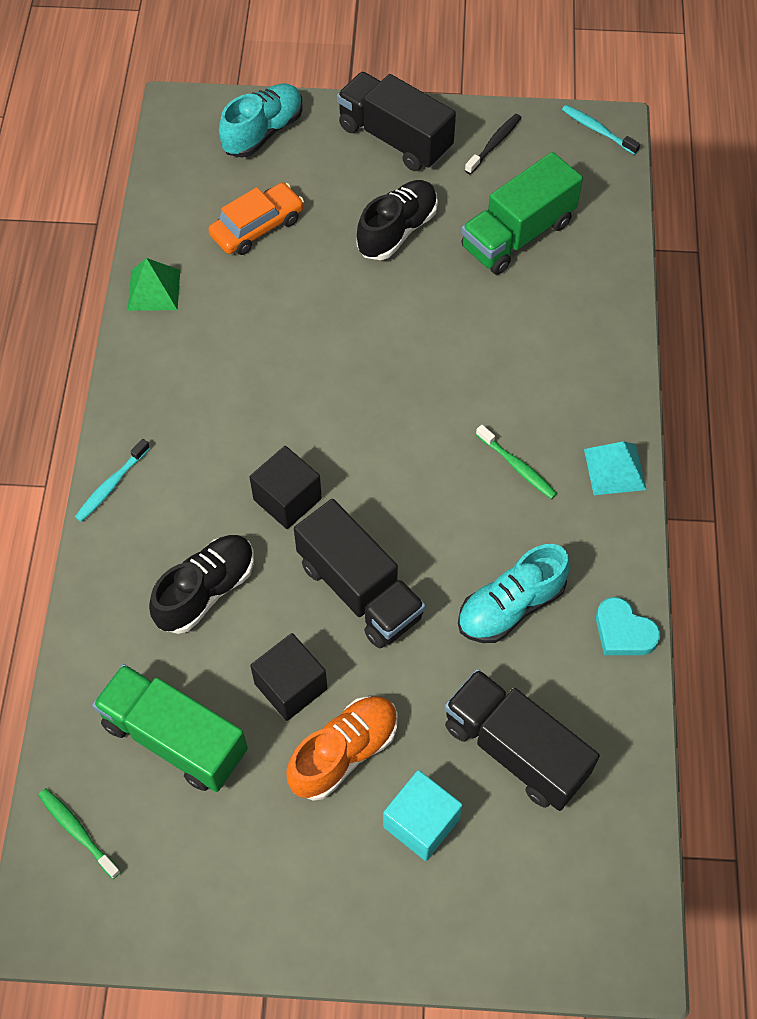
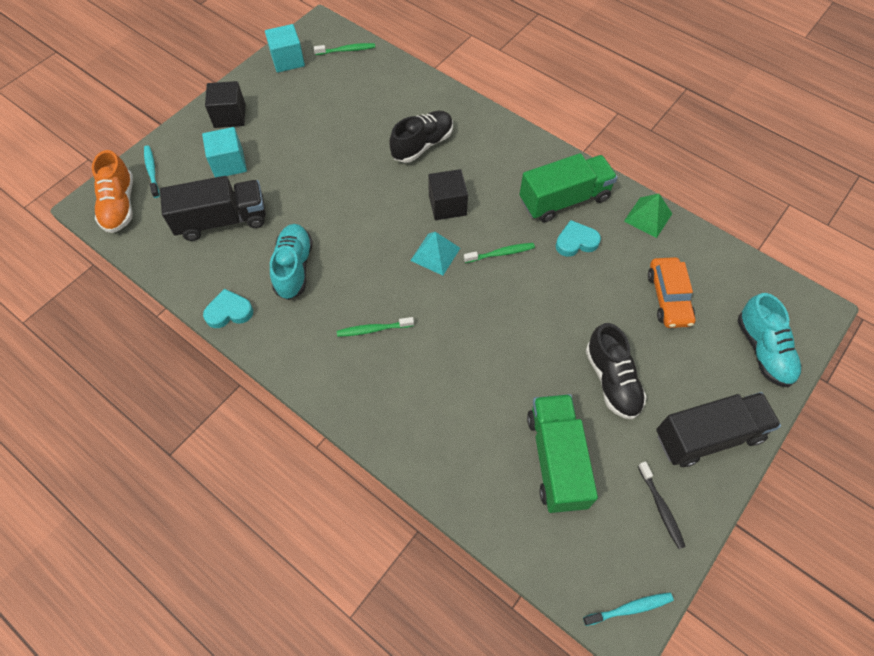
camera: 125 degrees right, 0 degrees up
(111, 485) = (518, 137): turquoise toothbrush -> turquoise toothbrush (152, 171)
(159, 910) = (287, 60): none -> turquoise cube
(175, 738) = (357, 98): green truck -> green truck (564, 199)
(206, 591) = (422, 145): black shoe -> black shoe turned 120 degrees counterclockwise
(243, 340) = (576, 242): none -> turquoise heart
(291, 686) = (341, 151): black cube -> black cube (230, 116)
(317, 403) = (500, 253): none -> green toothbrush
(344, 752) = (289, 154): orange shoe -> orange shoe (119, 205)
(359, 590) = (365, 206): black truck -> none
(614, 469) = (326, 383): turquoise pyramid -> turquoise pyramid (435, 254)

